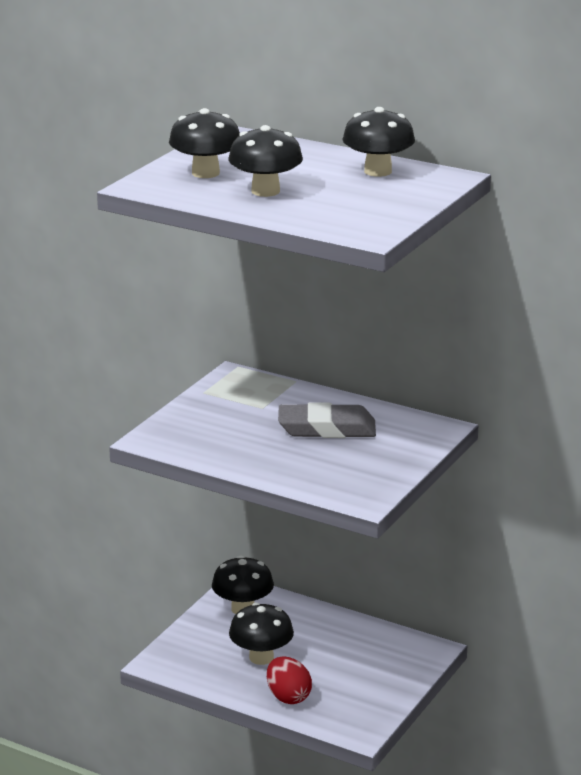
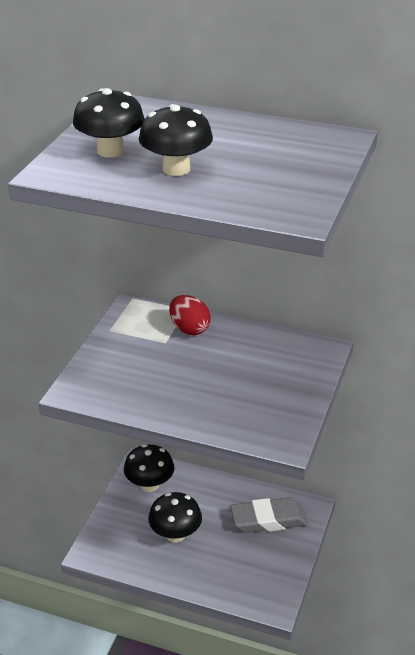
camera: 10 degrees left, 10 degrees up
(288, 697) = (207, 574): red egg -> red egg (189, 329)
(326, 428) = (227, 360): grey eraser -> grey eraser (268, 519)
(378, 171) = (273, 136): black mushroom -> none

